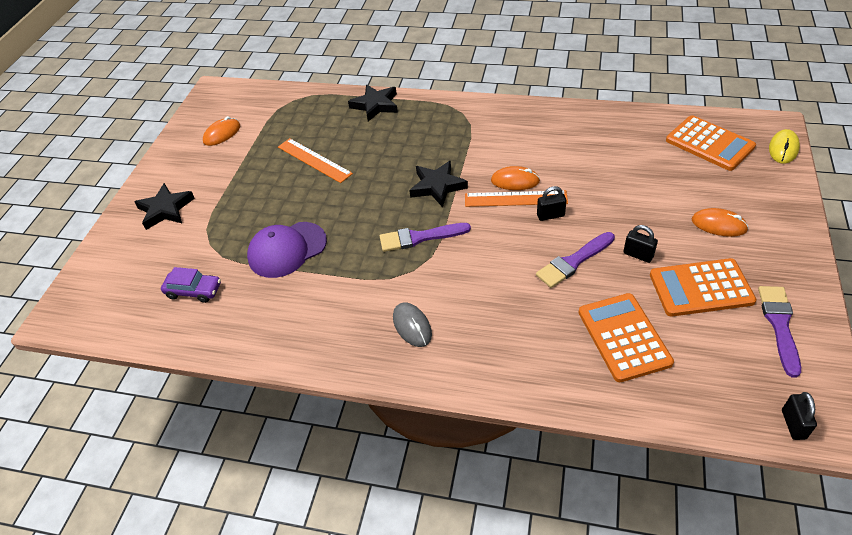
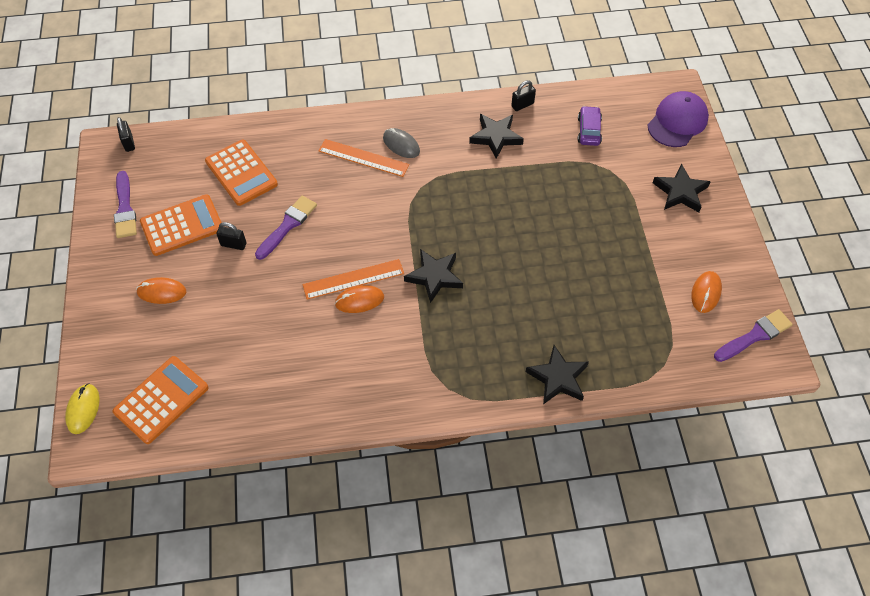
camera: 155 degrees right, 10 degrees up
(194, 291) = (589, 130): purple car -> purple car turned 105 degrees clockwise
(287, 249) = (538, 180): purple cap -> purple cap (677, 122)
(298, 308) = (496, 137): none -> black star
(314, 160) = (578, 280): orange ruler -> orange ruler (363, 158)
(419, 237) = (427, 218): purple brush -> purple brush (755, 335)
(550, 215) = (316, 267): black padlock -> black padlock (522, 105)
(709, 143) = (161, 400): orange calculator -> orange calculator turned 105 degrees clockwise

